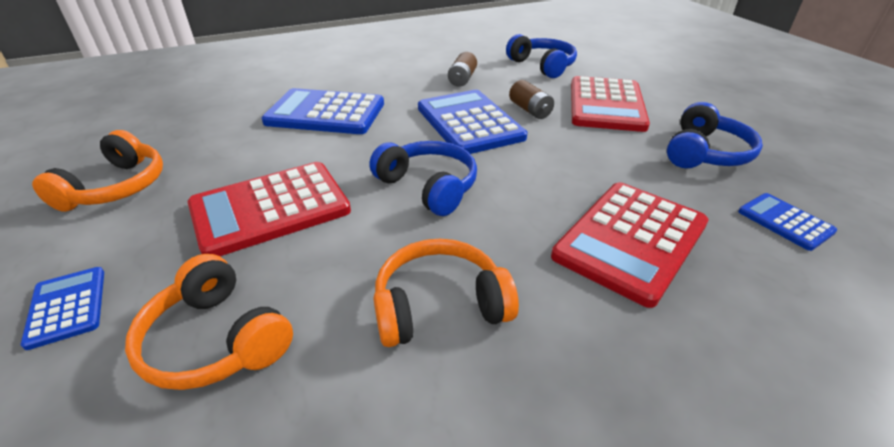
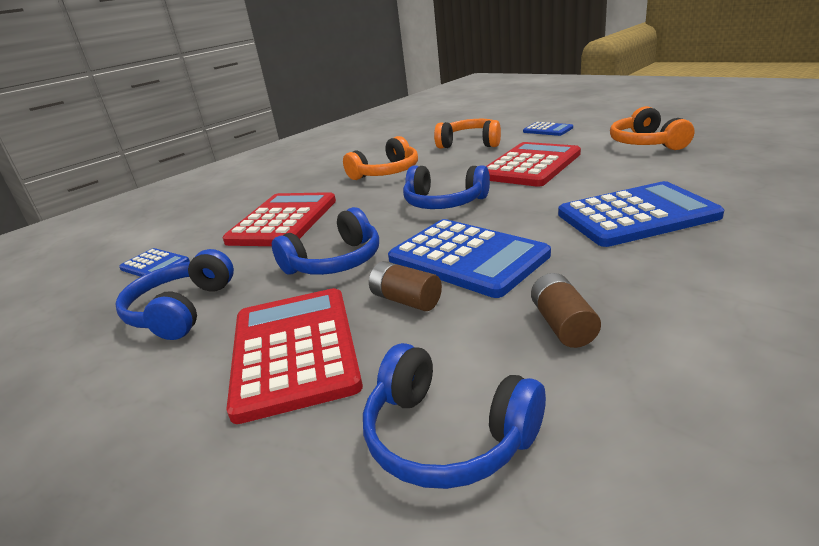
camera: 160 degrees right, 10 degrees down
(571, 154) = (335, 262): none -> blue headphones

